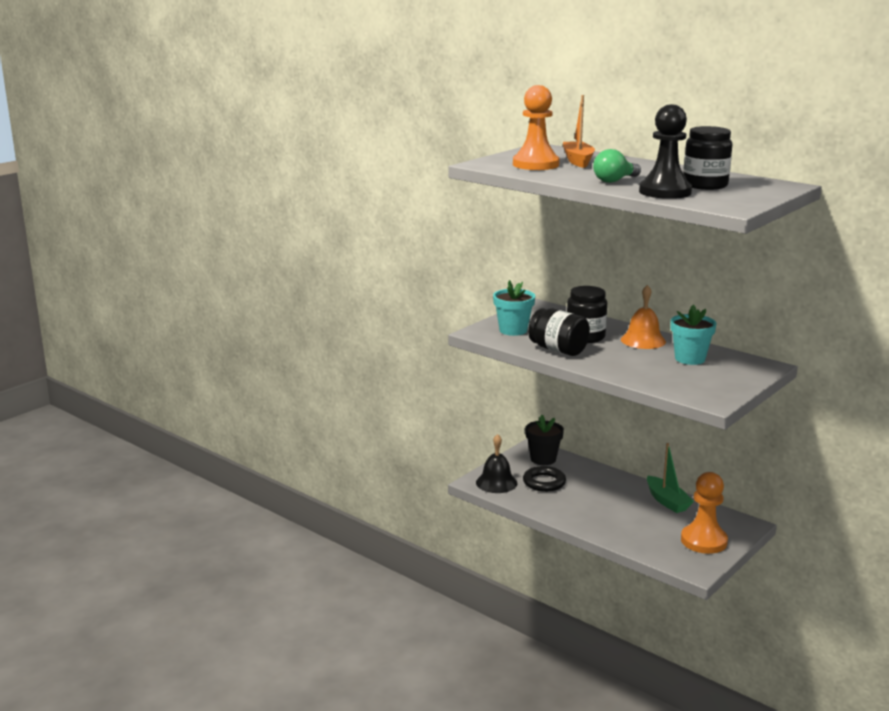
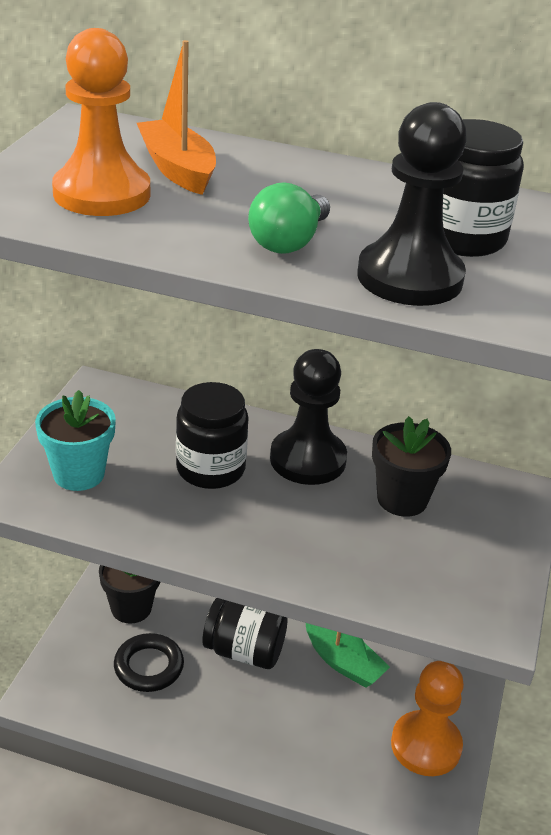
camera: 25 degrees left, 15 degrees up
(496, 482) = (73, 688): black bell -> none
(558, 350) = (178, 520): black jar -> black jar (244, 651)
(643, 340) = (308, 459): orange bell -> black pawn
(690, 359) = (402, 499): turquoise flower pot -> black flower pot

